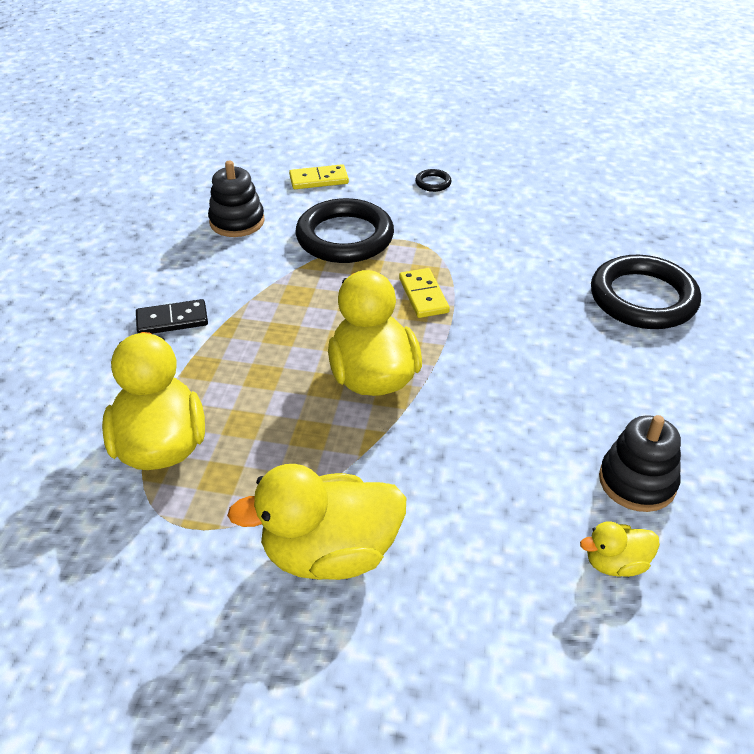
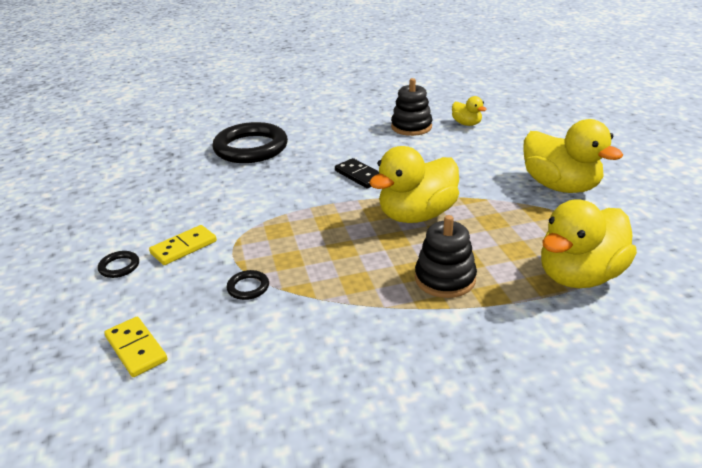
camera: 115 degrees left, 10 degrees down
(172, 320) = (456, 341): black domino -> black domino (359, 175)
(237, 222) = (260, 377): black stacking toy -> black stacking toy (445, 279)
(345, 237) = (248, 287): black ring -> black ring, size x0.40
(423, 295) = (308, 222): yellow domino -> yellow domino (184, 247)

